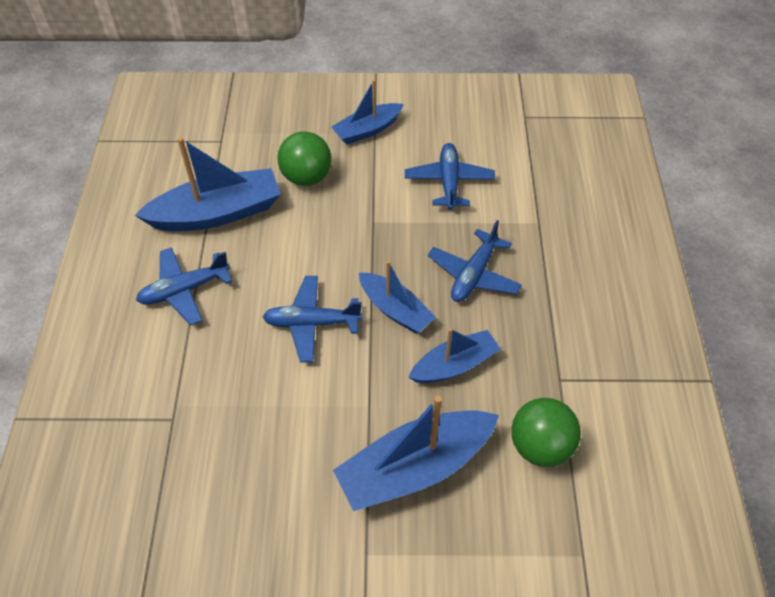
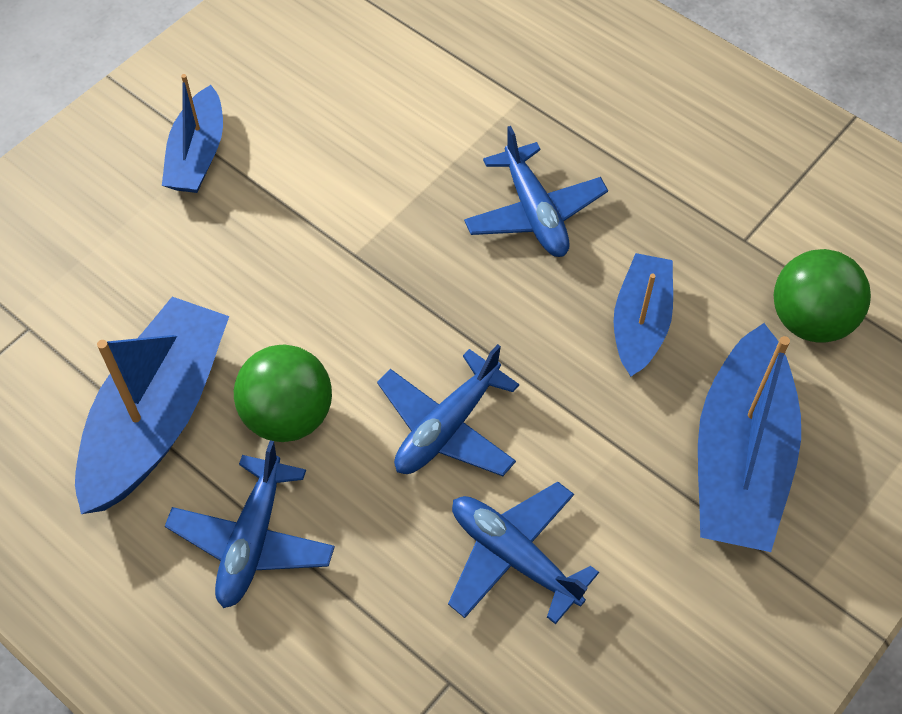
camera: 50 degrees left, 5 degrees up
(306, 177) = (205, 274): green ball -> green ball (288, 415)
(395, 310) = (510, 325): blue boat -> none
(449, 182) = (374, 135): blue plane -> blue plane (514, 556)

